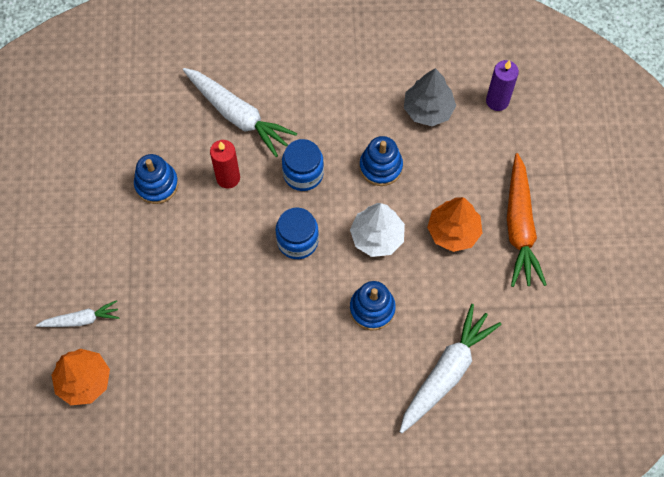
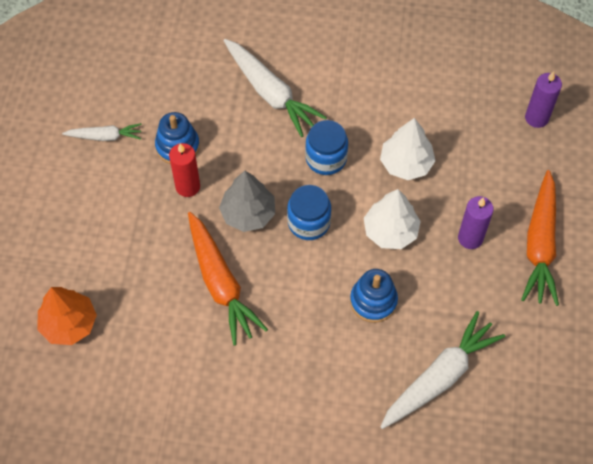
camera: 10 degrees right, 5 degrees down
(81, 319) = (78, 264): white carrot -> white carrot (105, 136)
(224, 316) = (221, 283): none -> orange carrot
(228, 178) = (250, 151): red candle -> red candle (188, 186)
(380, 167) = (406, 164): blue stacking toy -> white tree
(428, 110) = (464, 116): grey tree -> grey tree (248, 213)
(453, 231) = (470, 238): orange tree -> purple candle

